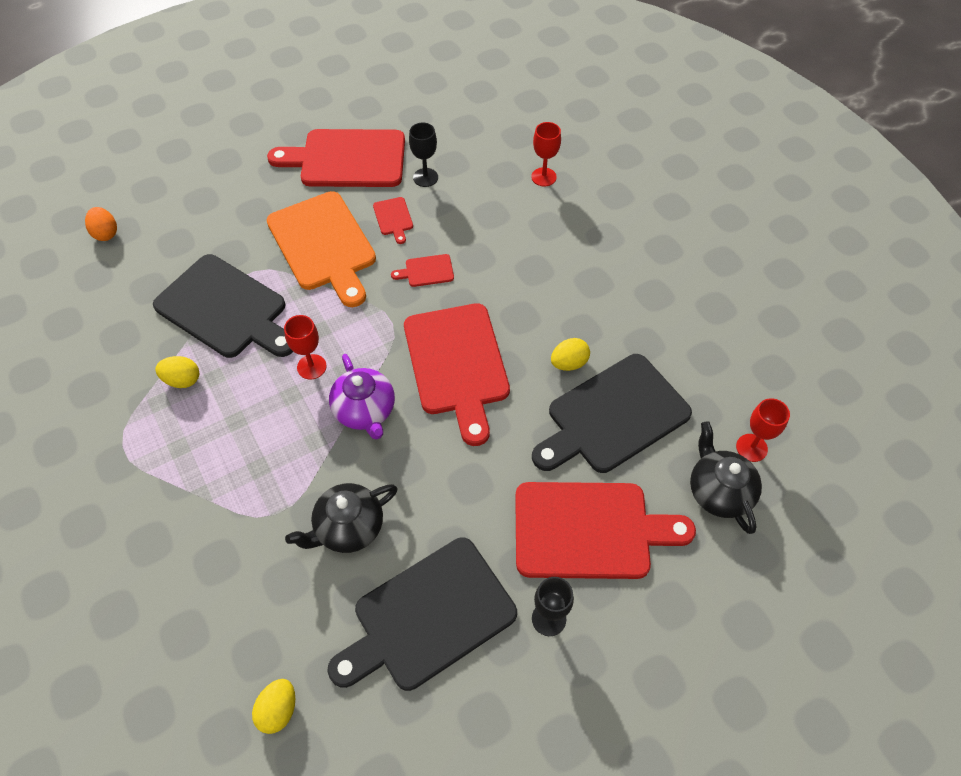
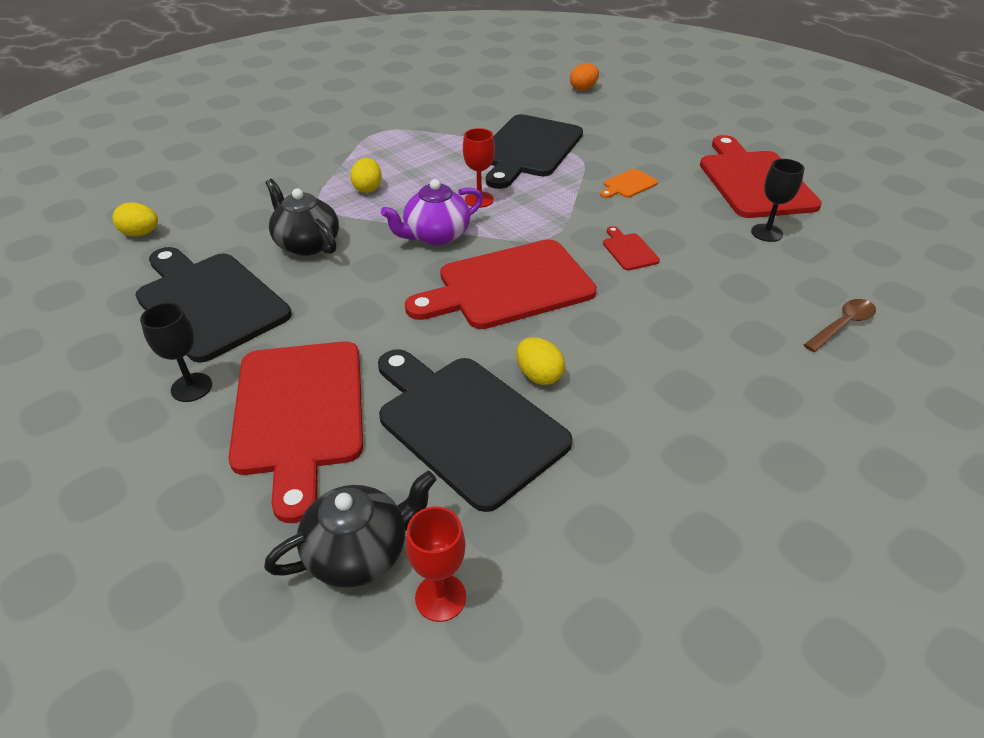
camera: 80 degrees right, 15 degrees down
(182, 380) = (448, 143): yellow egg -> yellow egg (368, 188)
(323, 245) = (628, 184): orange cutting board -> orange cutting board, size x0.42
(393, 218) = (691, 220): red cutting board -> none
(543, 177) = (842, 325): red goblet -> brown spoon

